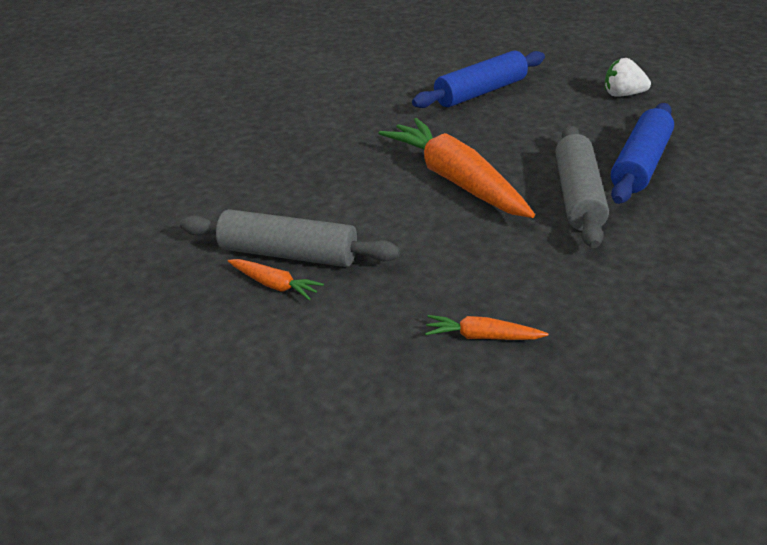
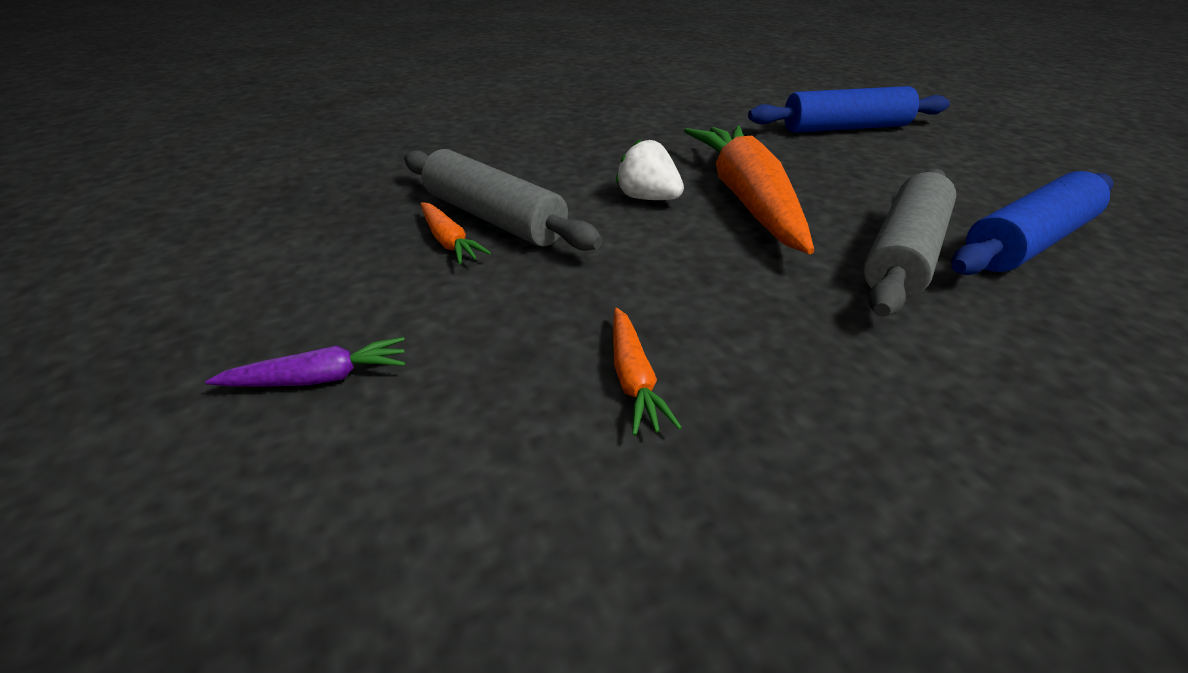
camera: 25 degrees right, 0 degrees up
(290, 412) = (319, 378): none -> purple carrot
(482, 336) = (633, 379): orange carrot -> orange carrot turned 135 degrees counterclockwise
(622, 95) = (1043, 165): white strawberry -> white strawberry (648, 198)

